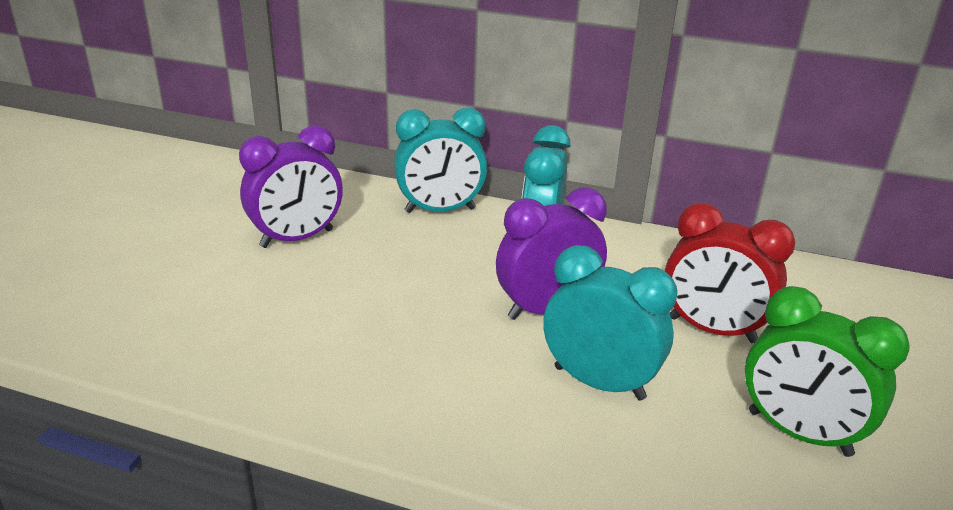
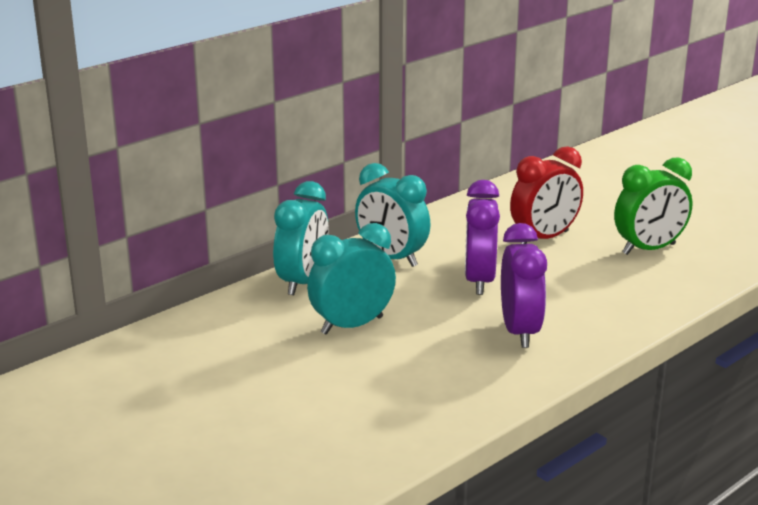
camera: 60 degrees left, 5 degrees down
(297, 239) = (286, 353): purple clock -> purple clock (520, 332)
(599, 383) = (568, 288): turquoise clock -> turquoise clock (352, 325)

